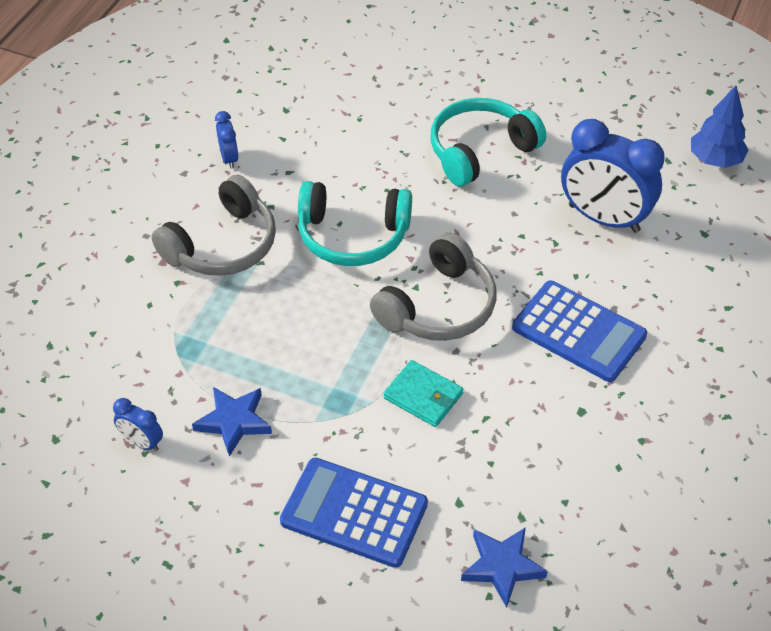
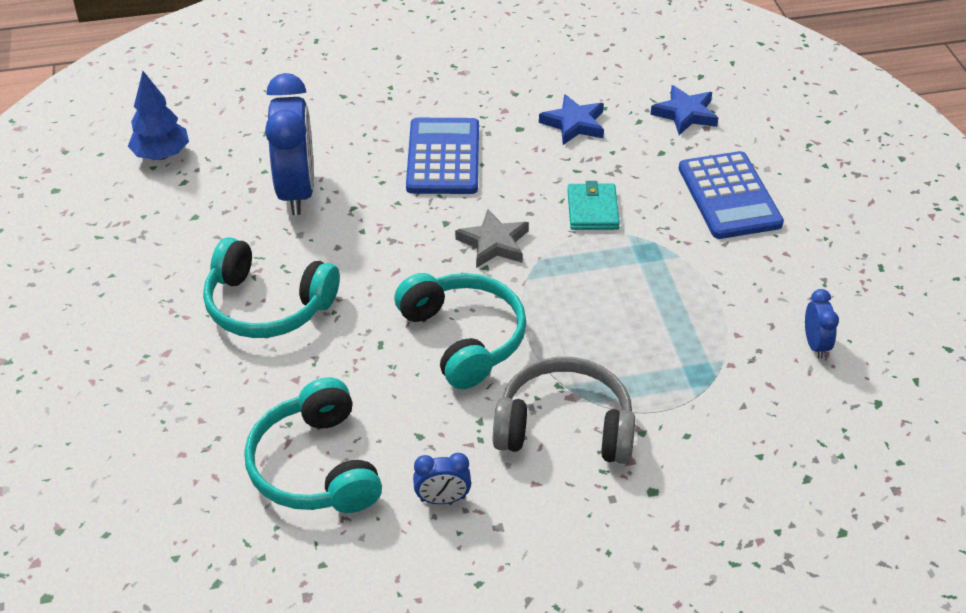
camera: 125 degrees left, 5 degrees down
(229, 158) = (442, 499): blue clock -> blue clock turned 135 degrees counterclockwise
(233, 421) = (734, 301): blue star -> blue star (574, 124)
(312, 116) = (316, 466): none -> turquoise headphones
(438, 306) = (494, 243): grey headphones -> grey star

